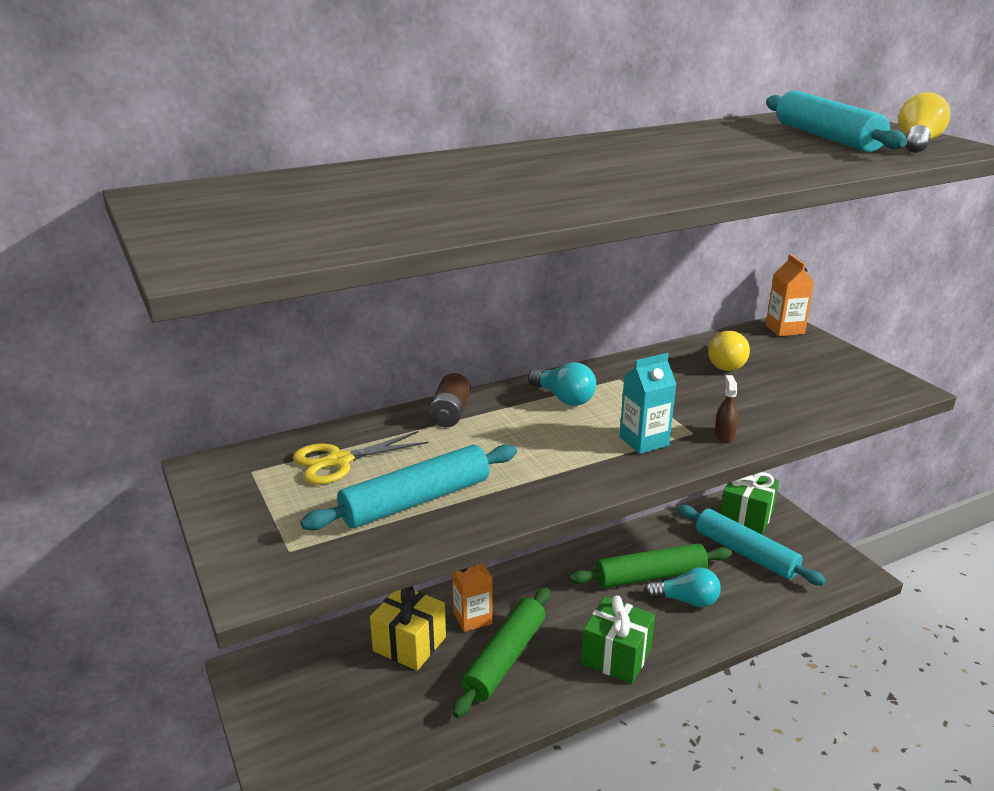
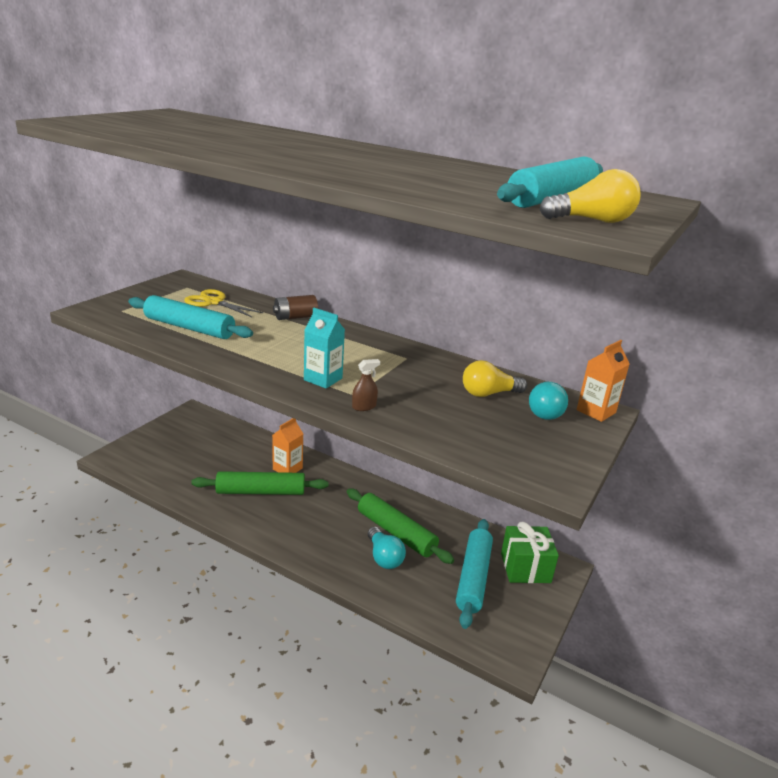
camera: 55 degrees right, 0 degrees up
(409, 644) = (248, 454): yellow gift -> none
(563, 398) = (354, 344): turquoise light bulb -> turquoise light bulb (545, 411)
(616, 656) = (297, 538): green gift -> none

